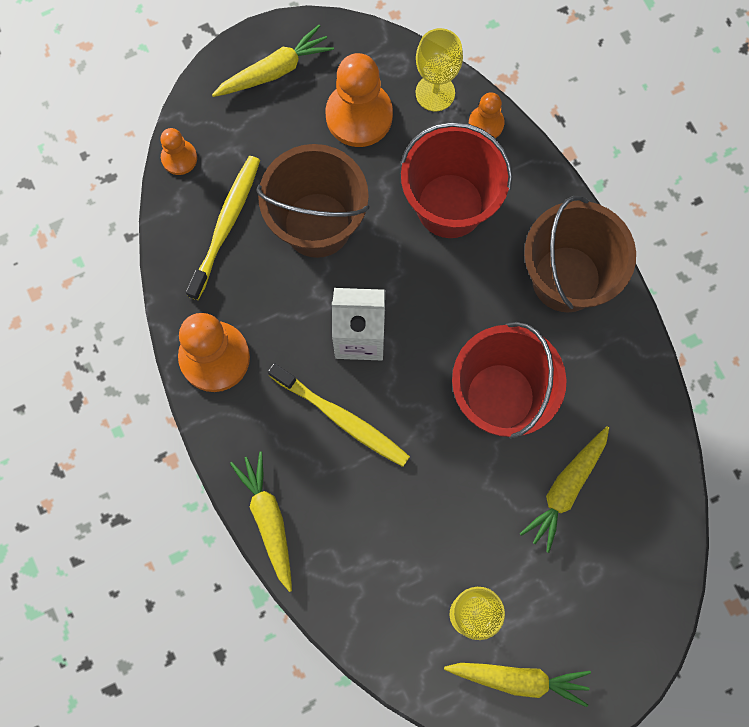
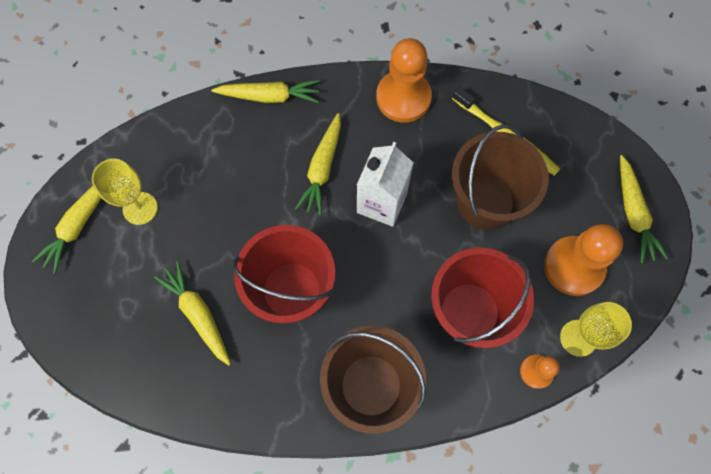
camera: 110 degrees right, 5 degrees down
(179, 158) = (573, 120): orange pawn -> none
(342, 419) = (322, 169): yellow toothbrush -> yellow carrot

